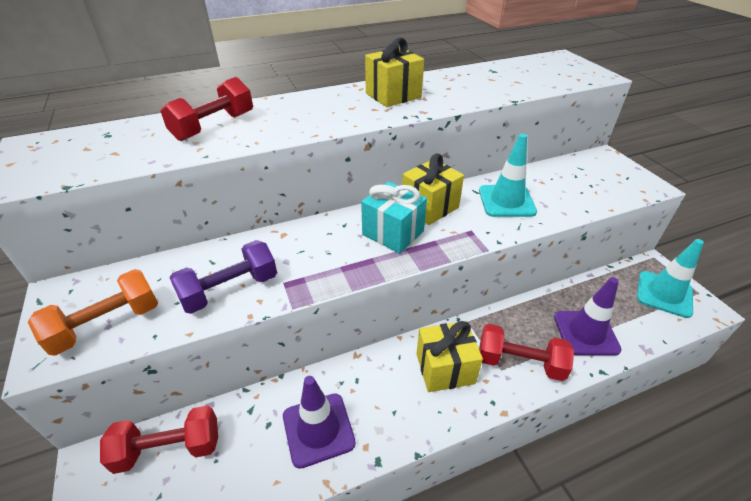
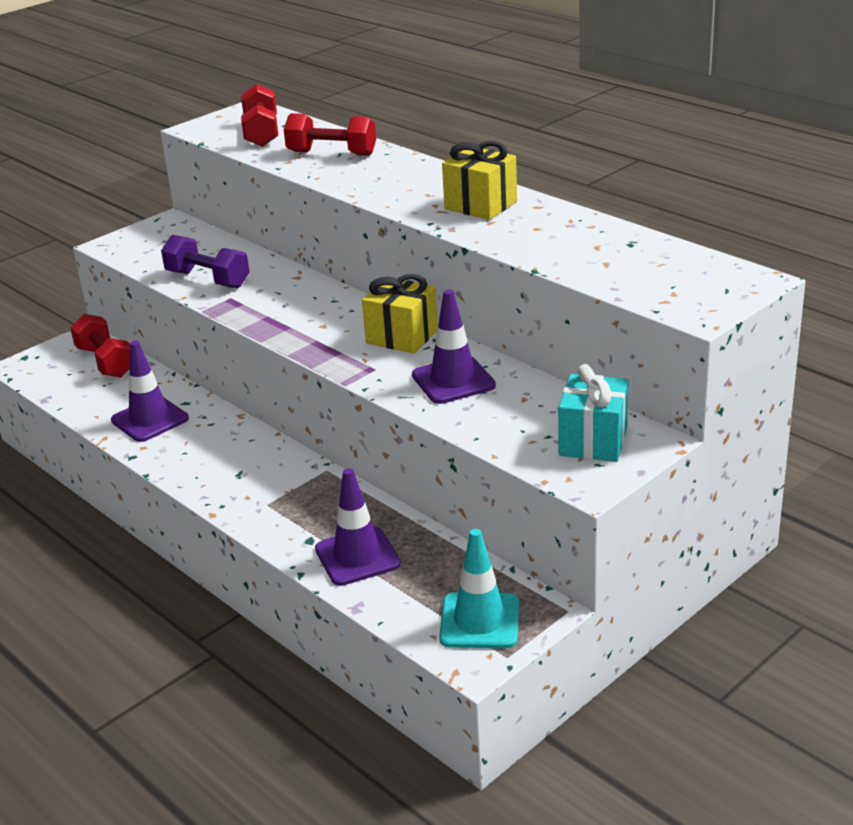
camera: 70 degrees right, 10 degrees down
(107, 324) = (146, 250): orange dumbbell -> none
(393, 233) = (337, 328): turquoise gift -> turquoise gift (593, 441)
(445, 368) = (250, 469): yellow gift -> none
(506, 201) = (453, 380): turquoise traffic cone -> purple traffic cone
(519, 362) = (283, 514): red dumbbell -> red dumbbell (261, 133)

